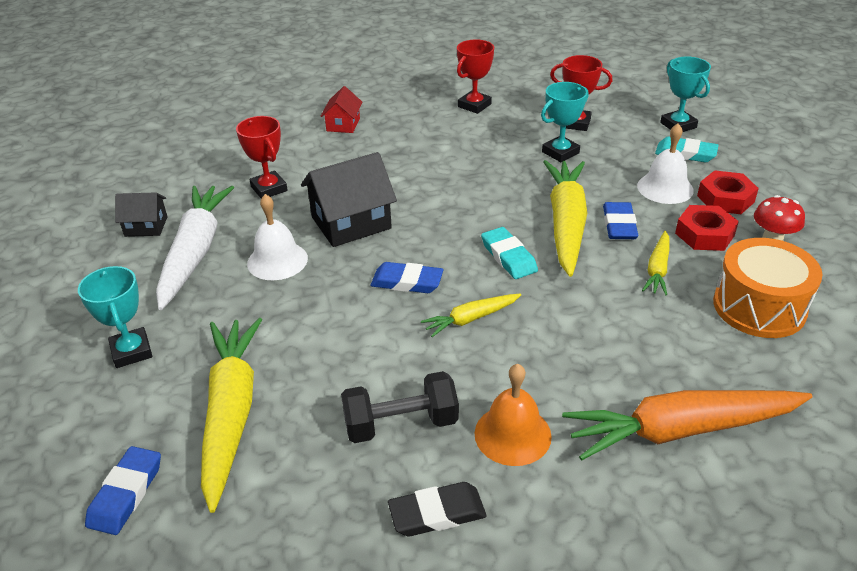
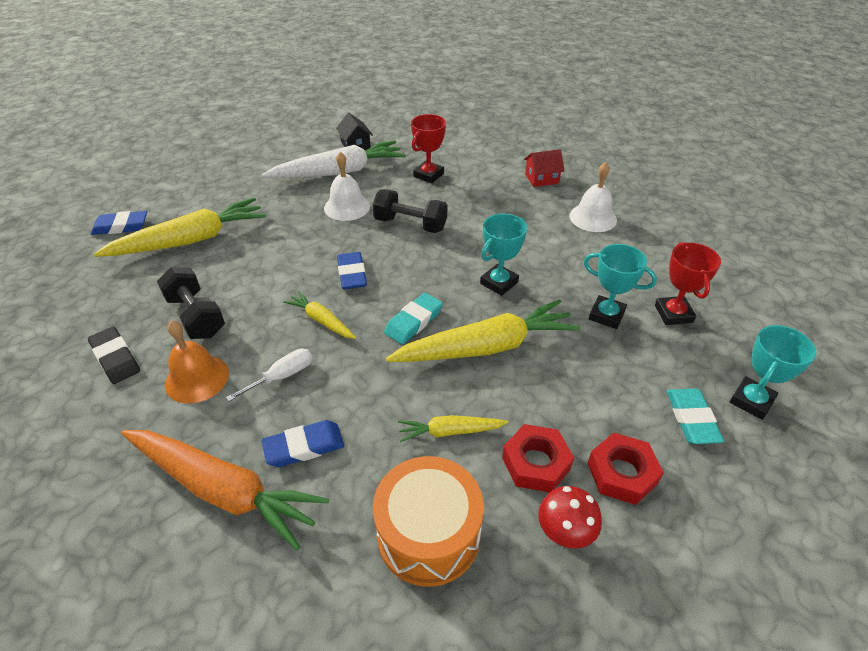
camera: 65 degrees right, 5 degrees up
(131, 351) = (234, 185): turquoise trophy -> turquoise trophy (499, 283)
(351, 223) = (410, 224): black house -> black dumbbell
(474, 105) = (641, 238): red trophy -> none
(542, 363) = (282, 376): none -> white screwdriver
(619, 225) = (508, 387): blue eraser -> blue eraser (304, 447)
(665, 188) = (603, 412): white bell -> white bell (593, 218)
(681, 430) = (223, 490): orange carrot -> orange carrot turned 150 degrees clockwise

